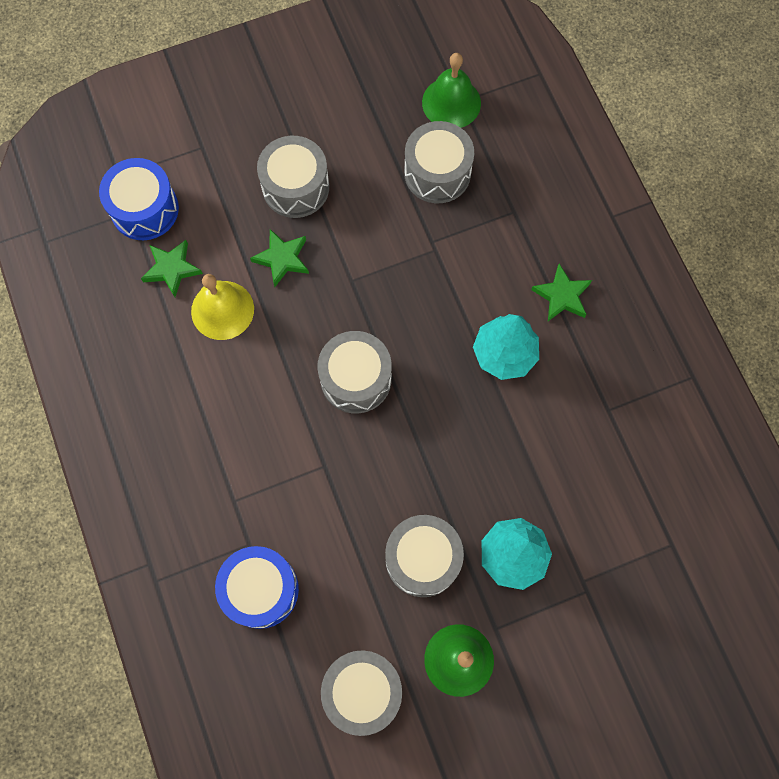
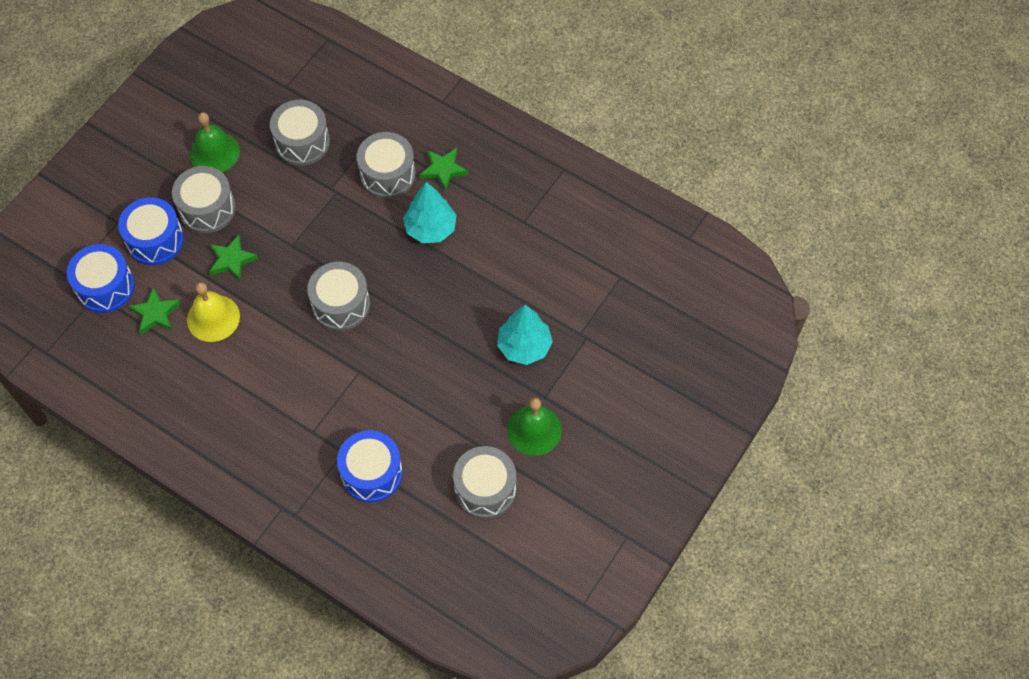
camera: 35 degrees left, 10 degrees down
(224, 189) = (155, 240): none -> blue drum
(422, 559) = (467, 385): grey drum -> grey drum (387, 174)
(451, 102) = (279, 91): green bell -> green bell (214, 152)

